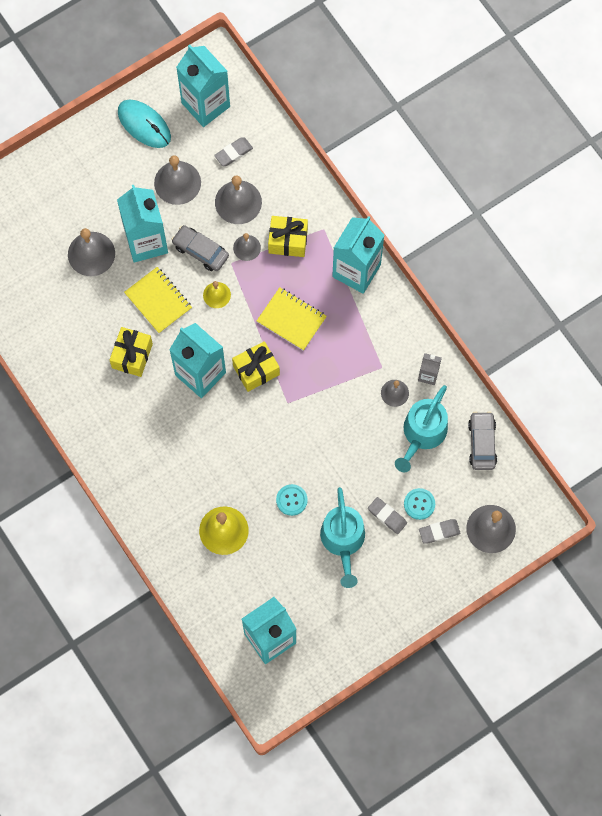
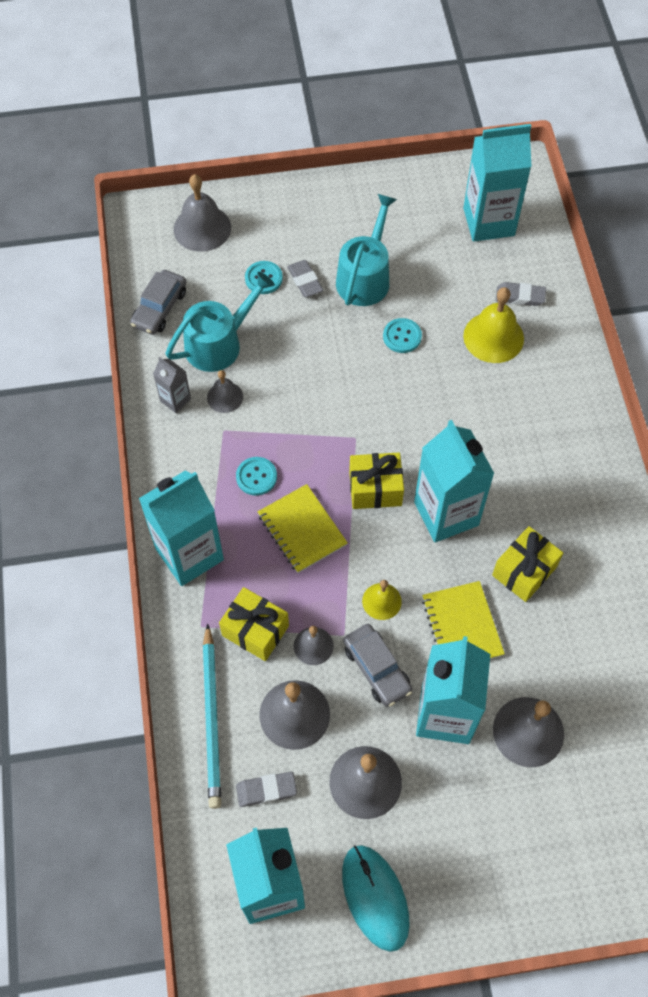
camera: 155 degrees left, 10 degrees down
(287, 178) = (212, 718): none -> turquoise pencil
(341, 343) = (256, 477): none -> turquoise button
(439, 532) = (258, 246): grey eraser -> grey eraser (520, 296)

